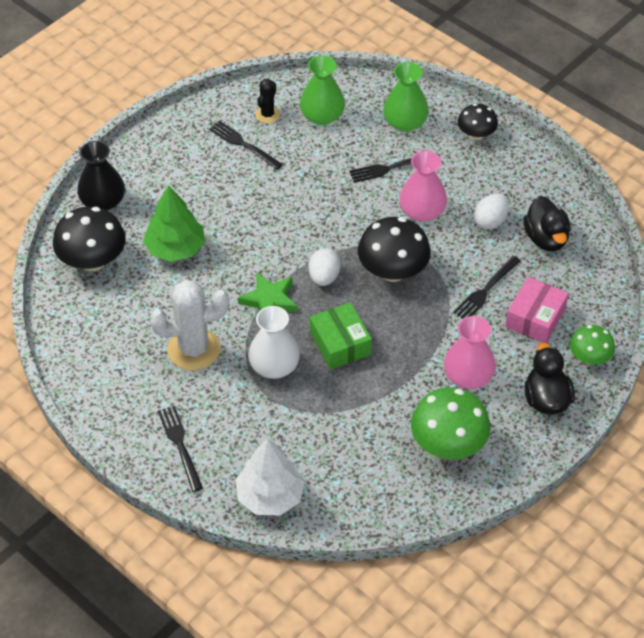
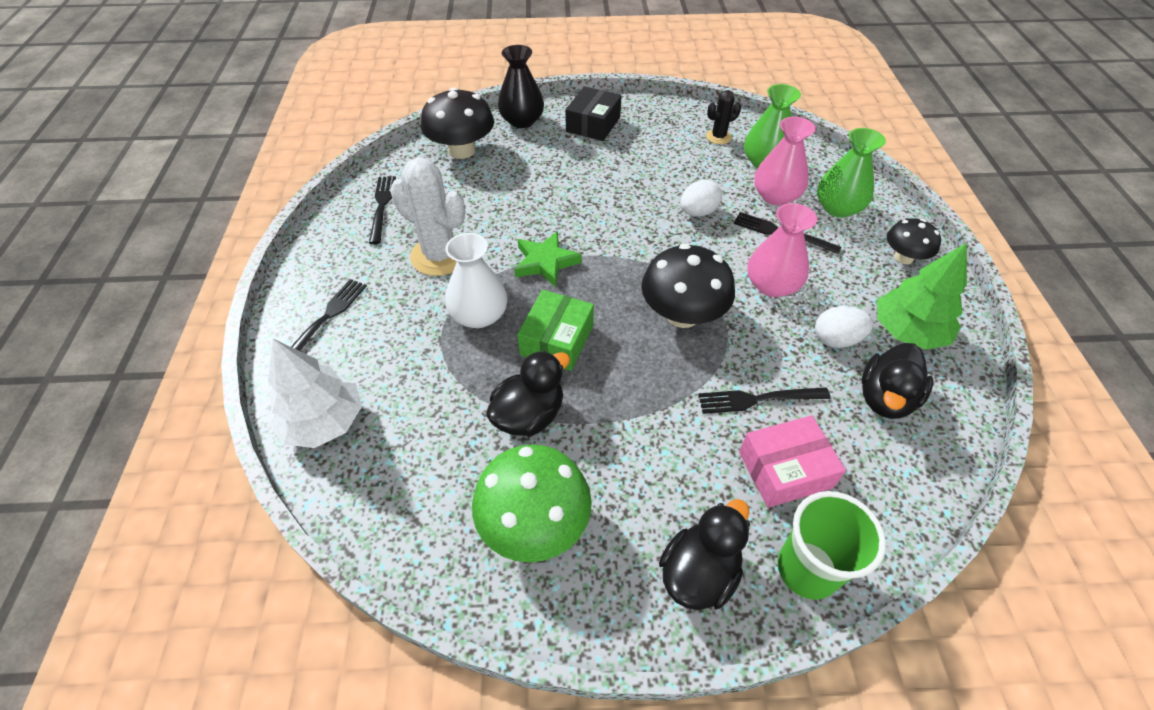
camera: 45 degrees right, 0 degrees up
(163, 166) = (593, 124): none -> black box
(175, 248) = (527, 179): green tree -> green tree (908, 331)
(243, 144) = (672, 144): black fork -> black fork (382, 206)
(324, 277) = (613, 277): white egg -> white egg (698, 212)
(379, 397) = (529, 415): none -> black duck
(468, 376) = (640, 470): pink vase -> pink vase (775, 196)
(589, 357) = (807, 569): green mushroom -> green cup

